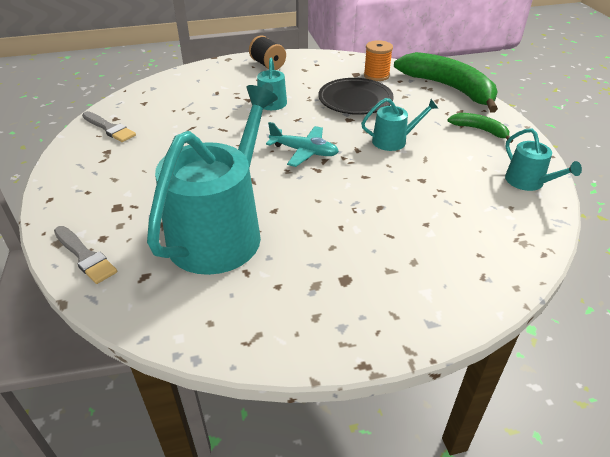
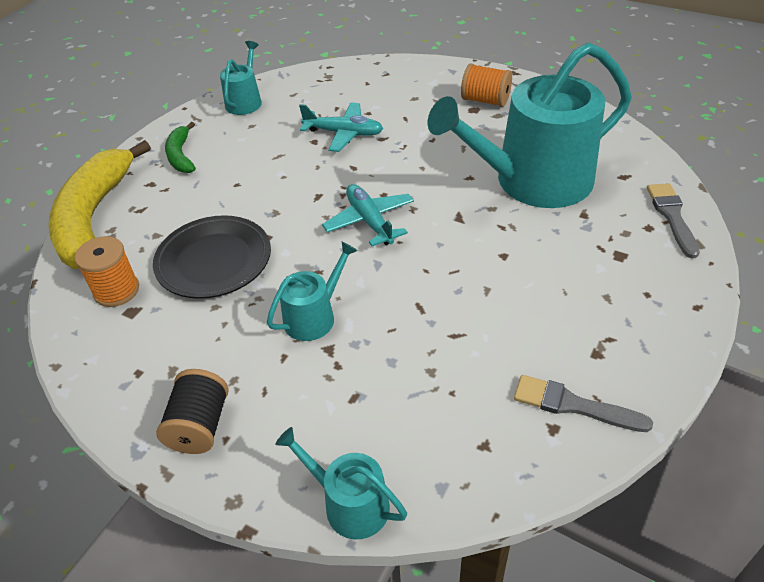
camera: 135 degrees left, 5 degrees up
(109, 128) = (573, 405): grey brush -> grey brush turned 60 degrees counterclockwise
(347, 297) = (485, 100): none -> orange spool
(394, 141) = (270, 186): turquoise watering can -> turquoise watering can (349, 503)
(412, 196) = (344, 133): none -> turquoise plane
(449, 88) = (94, 217): green banana -> yellow banana

